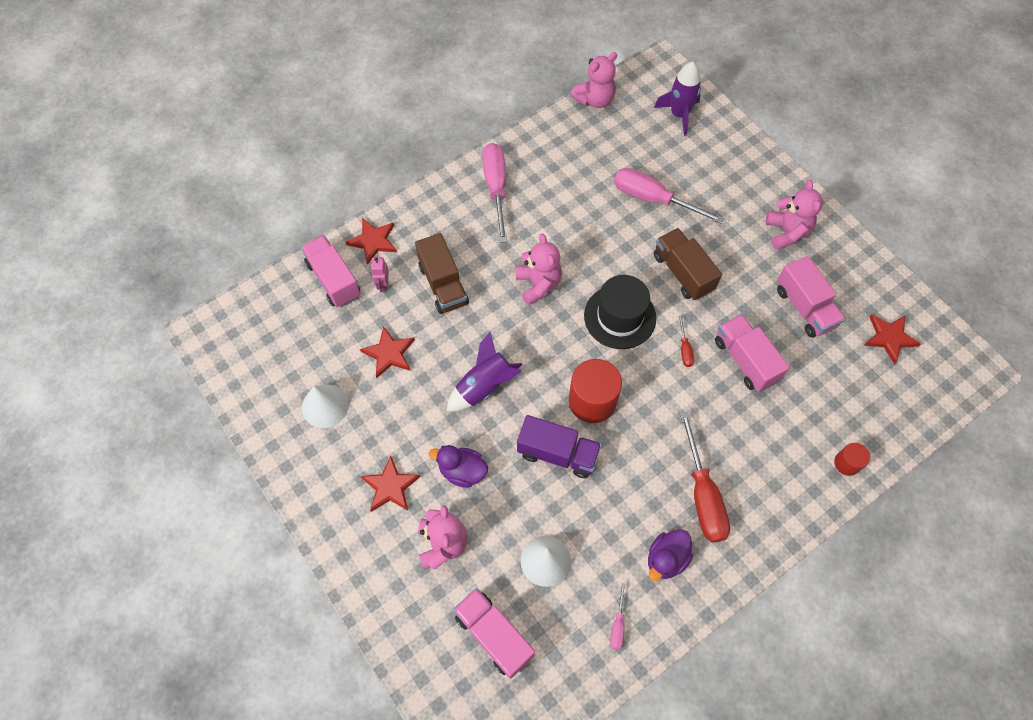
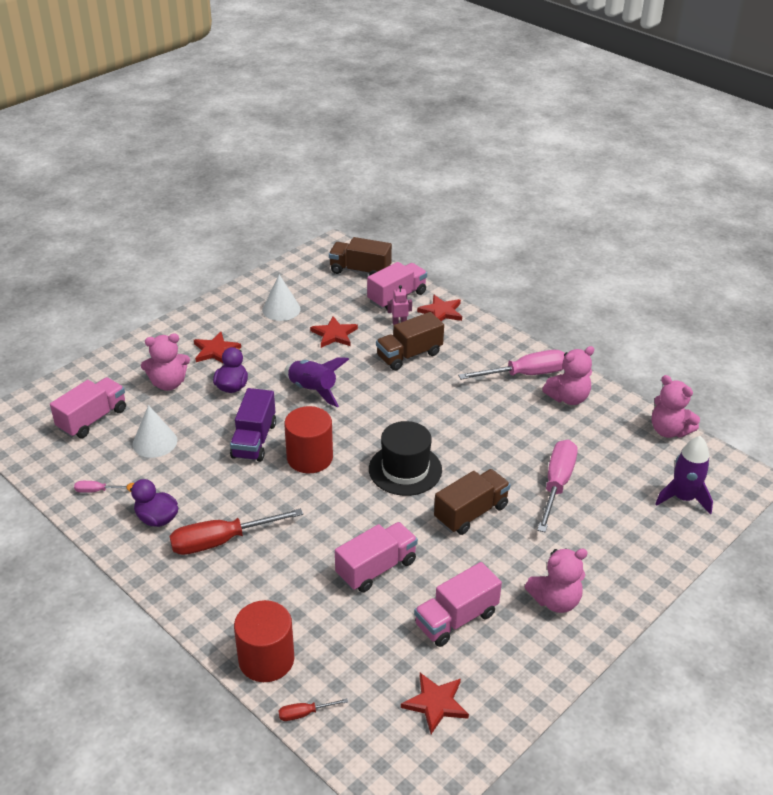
camera: 80 degrees right, 25 degrees down
(269, 310) = (360, 271): none -> brown truck
(538, 284) = (426, 412): pink teddy bear -> pink teddy bear (568, 398)
(684, 349) = (379, 519): red screwdriver -> red screwdriver (304, 713)
(846, 463) = (266, 659): red cylinder -> red cylinder, size x1.92

